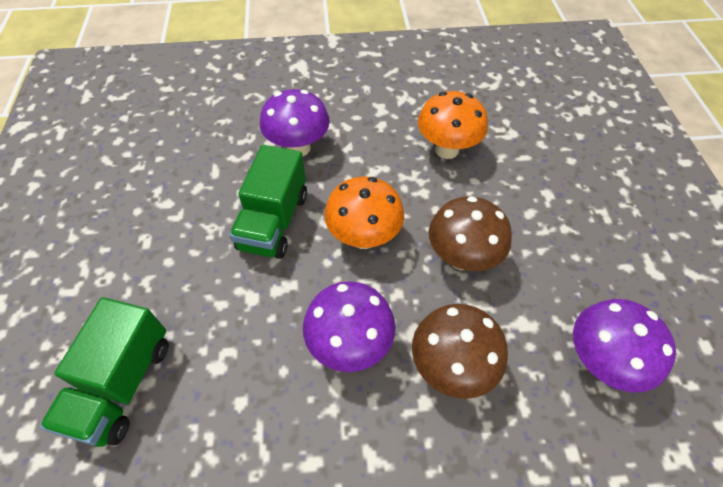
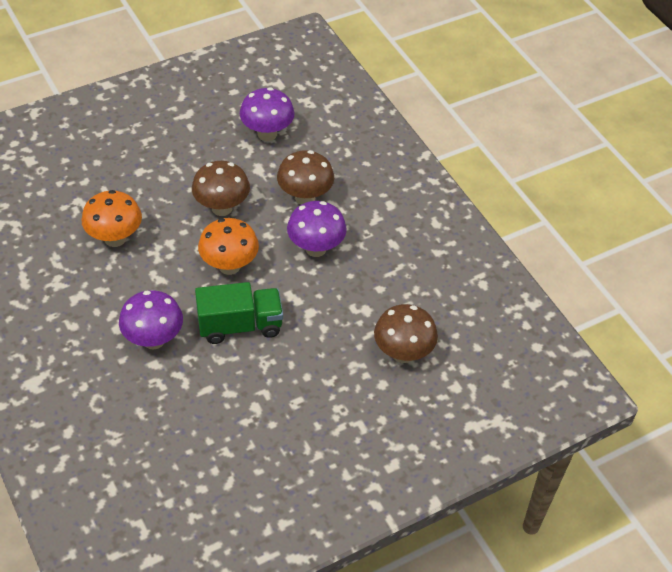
camera: 115 degrees left, 5 degrees down
(122, 384) = (403, 353): green truck -> brown mushroom

